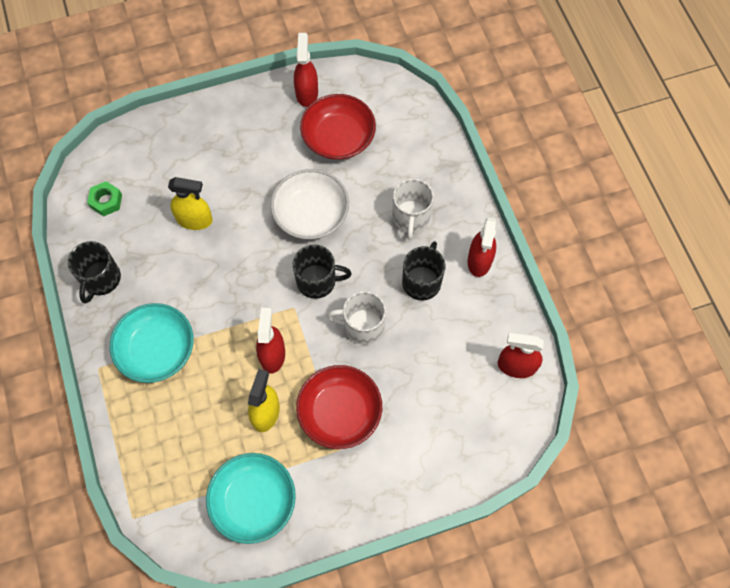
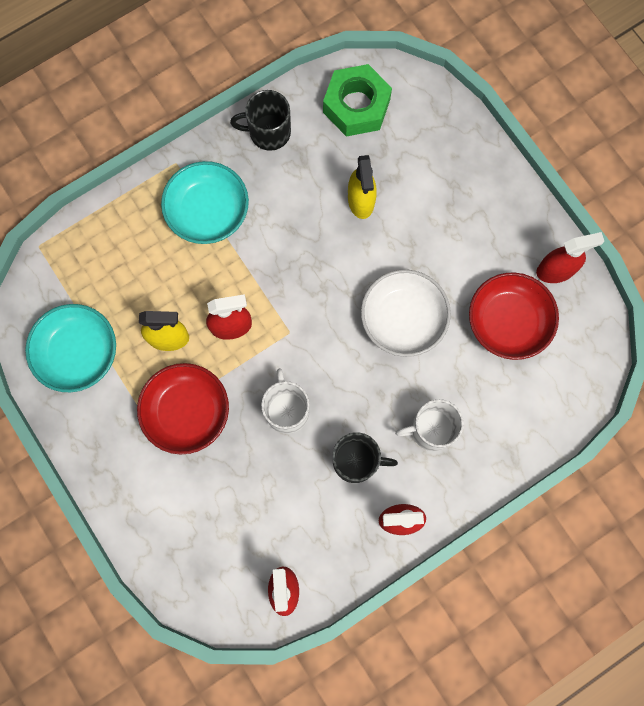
camera: 75 degrees right, 10 degrees up
(106, 201) = (356, 106): green nut -> green nut, size x1.89
(317, 281) = (326, 348): black mug -> none

